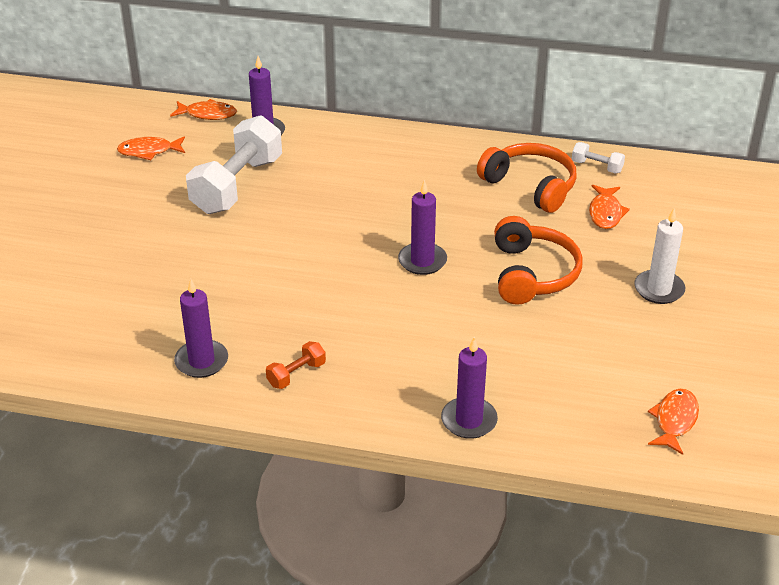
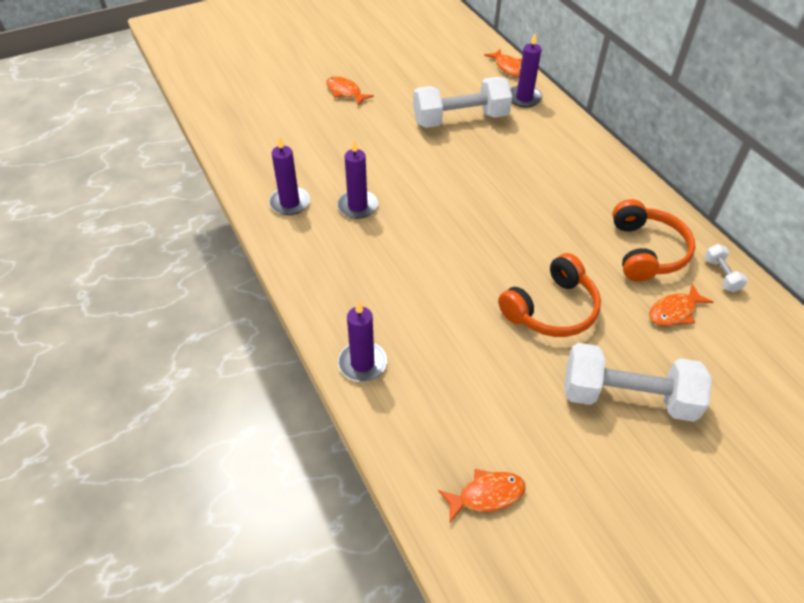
camera: 50 degrees right, 10 degrees up
(149, 151) = (444, 68): orange fish -> orange fish (345, 92)
(296, 374) = (320, 250): orange dumbbell -> none
(422, 261) = (494, 243): purple candle -> purple candle (357, 206)
(659, 289) = (627, 397): white candle -> white dumbbell

